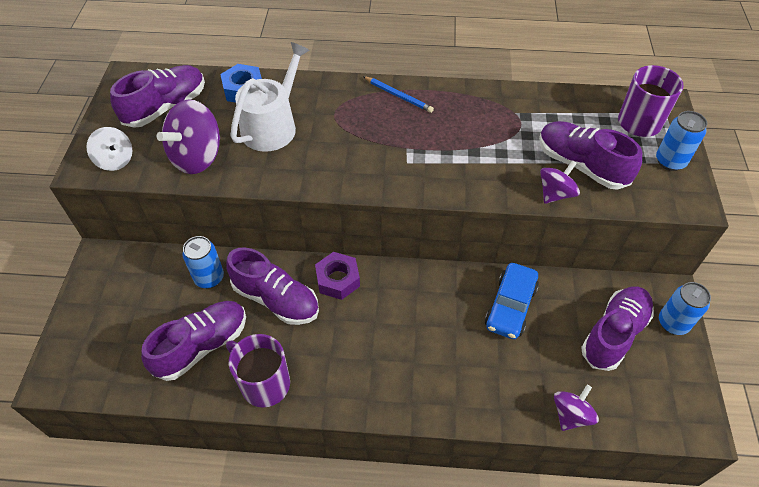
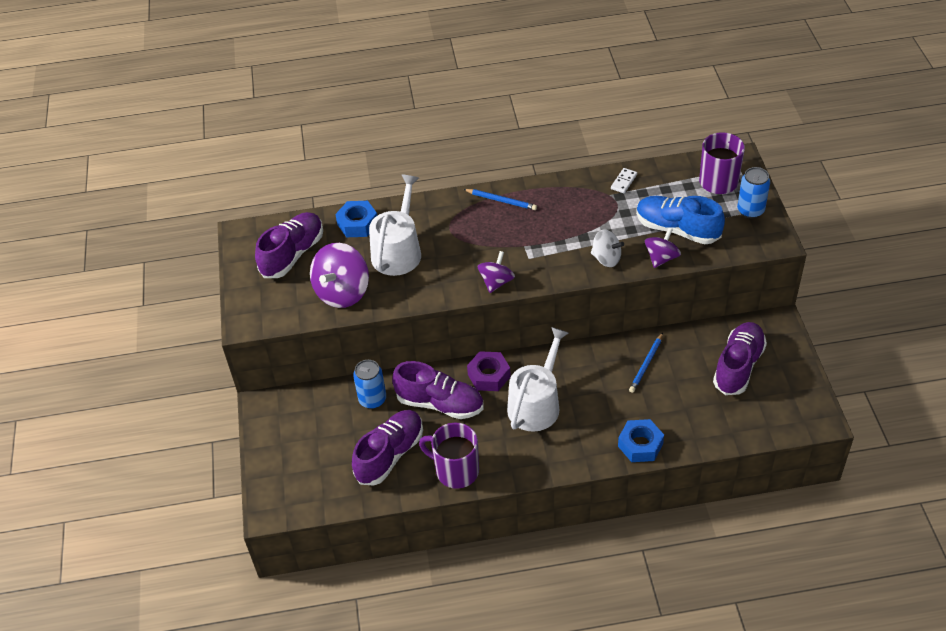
camera: 10 degrees left, 5 degrees down
(115, 160) = (270, 310): white spinning top -> white spinning top (606, 258)
(378, 324) = (536, 403): none -> white watering can
(478, 404) = (640, 445): none -> blue nut
(510, 307) = (646, 364): blue car -> blue pencil
(534, 102) = (624, 182): none -> white domino
(571, 415) = (716, 435): purple spinning top -> purple spinning top (496, 282)
(581, 165) = (677, 229): purple shoe -> blue shoe
(673, 323) = (785, 347): blue can -> none

